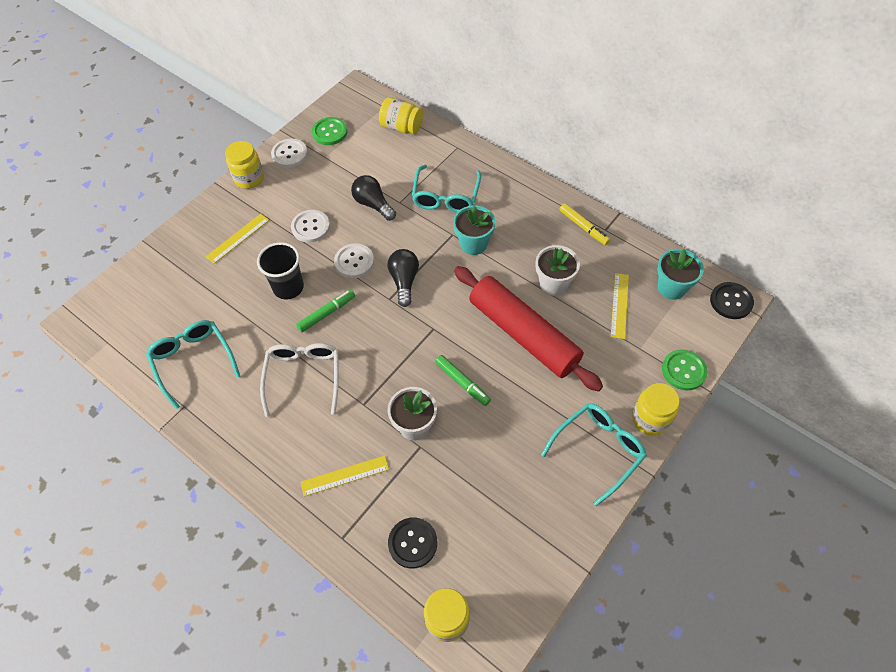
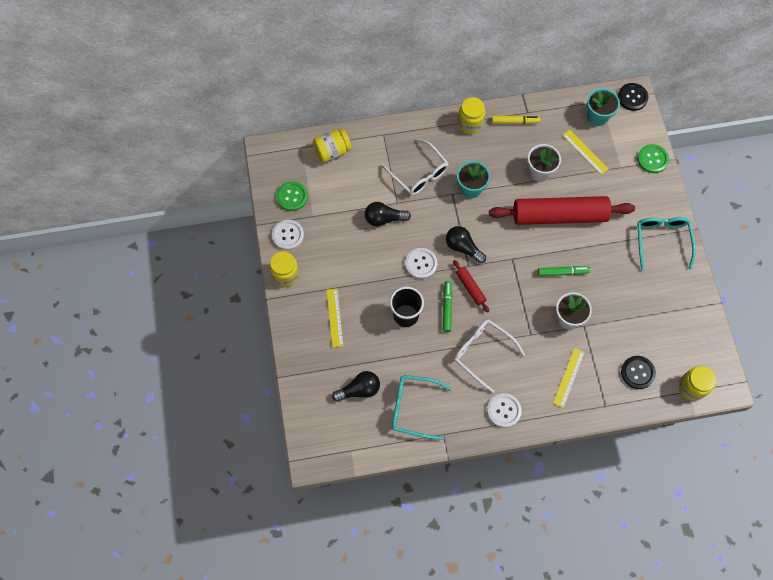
camera: 50 degrees left, 10 degrees up
(178, 306) = (359, 390): none -> black light bulb
(310, 227) = (367, 268): white button -> white button (504, 410)
(366, 317) = (470, 288): none -> red rolling pin
(446, 196) = (418, 173): turquoise glasses -> white glasses
(650, 419) = (666, 201): yellow jar -> yellow jar (470, 124)

